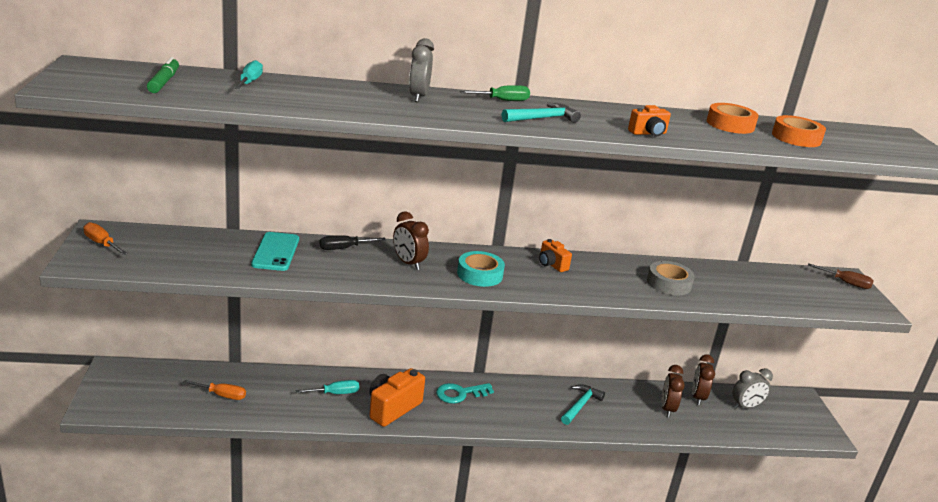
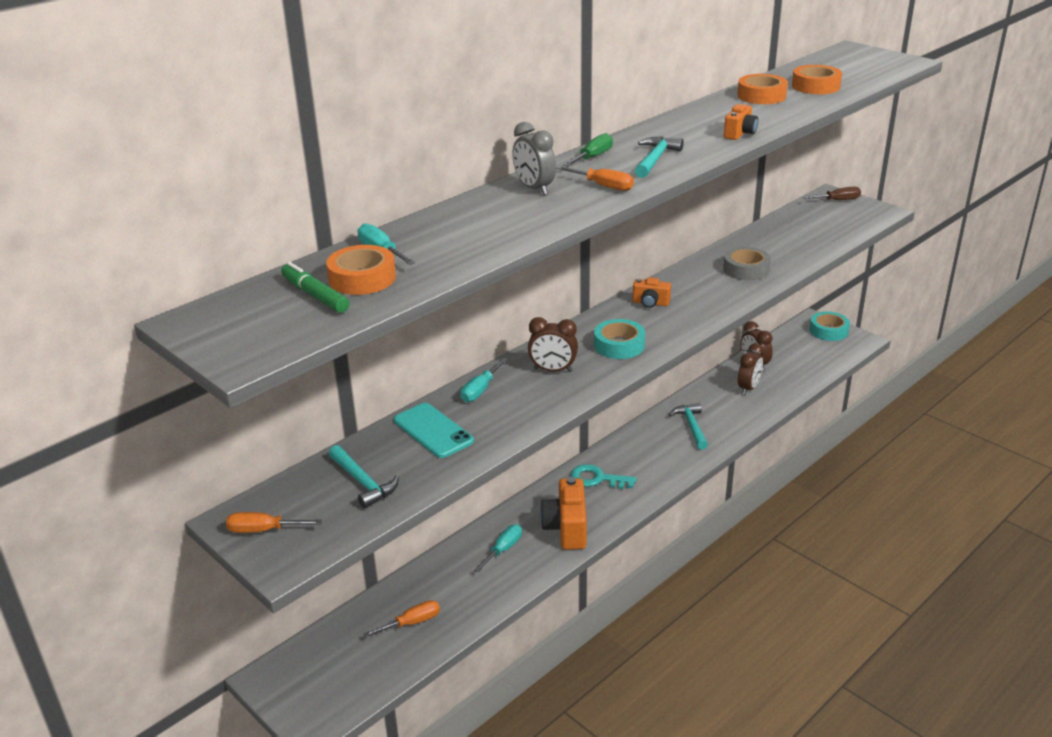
camera: 35 degrees left, 5 degrees up
(189, 253) = (363, 482): none -> turquoise hammer
(206, 87) = (362, 278): none -> orange tape
(344, 248) = (480, 390): black screwdriver -> turquoise screwdriver
(460, 394) = (597, 479): turquoise key -> turquoise key turned 75 degrees clockwise
(465, 114) = (603, 186): none -> orange screwdriver
(667, 409) = (748, 388): brown clock -> brown clock turned 120 degrees counterclockwise
(745, 406) = (791, 351): grey clock -> none
(805, 412) = (828, 331): none -> turquoise tape

